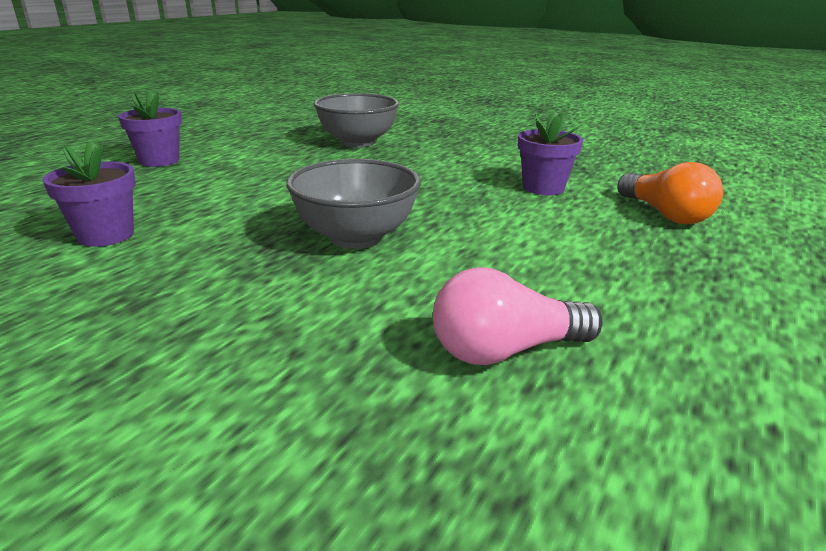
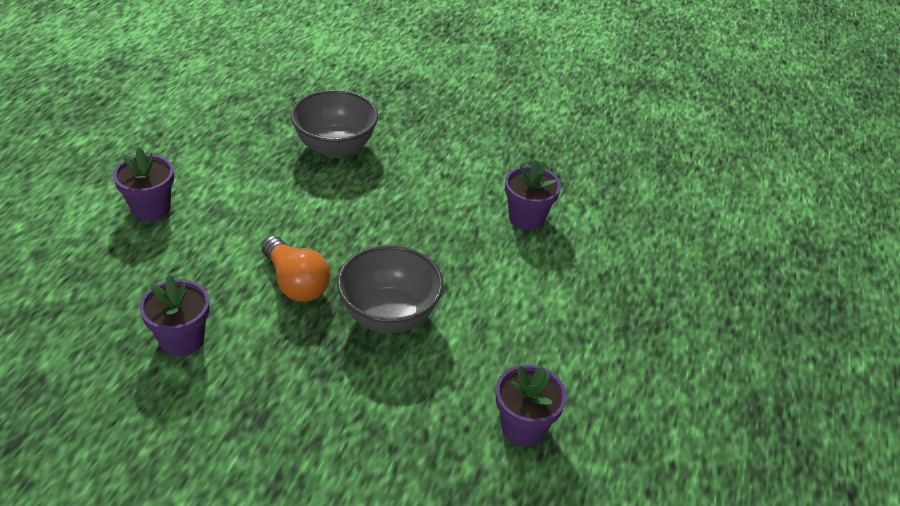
camera: 15 degrees left, 15 degrees up
(505, 350) = (523, 427): pink light bulb -> purple flower pot
(665, 214) = (626, 250): orange light bulb -> orange light bulb (296, 282)

